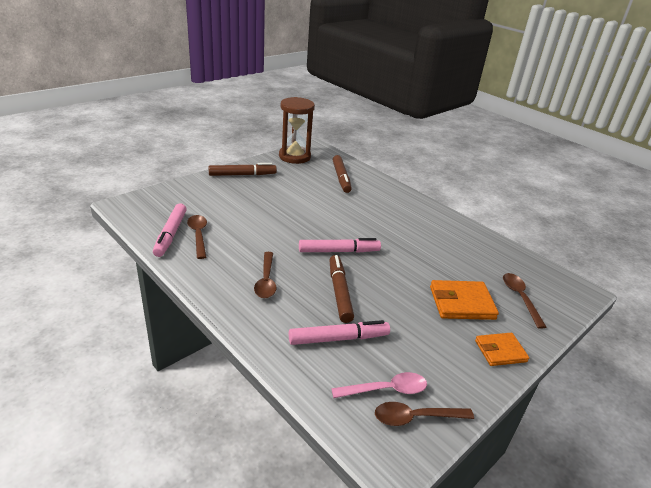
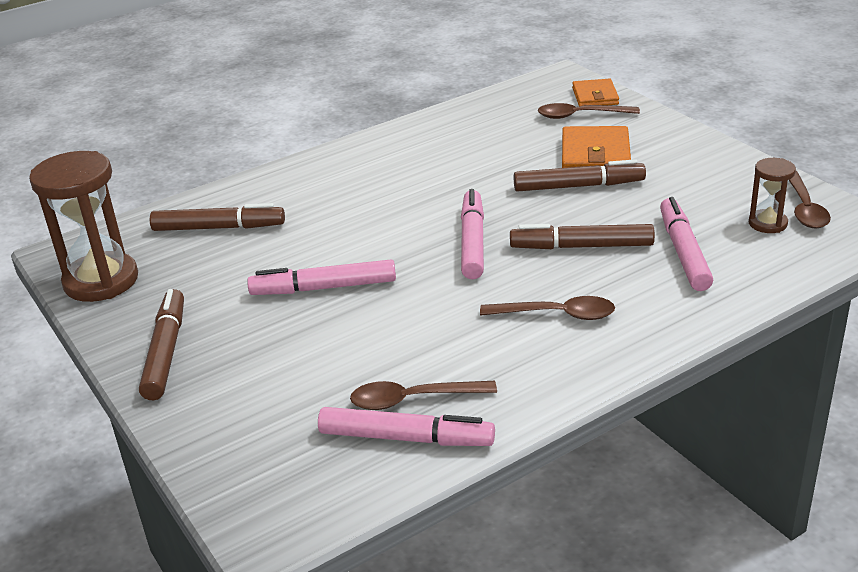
camera: 75 degrees left, 0 degrees up
(291, 208) = (324, 288): none -> pink marker
(386, 389) = (767, 223): pink spoon -> brown hourglass
(415, 293) = (578, 186): none -> brown marker
(500, 351) = (683, 143): orange wallet -> orange wallet (595, 96)

